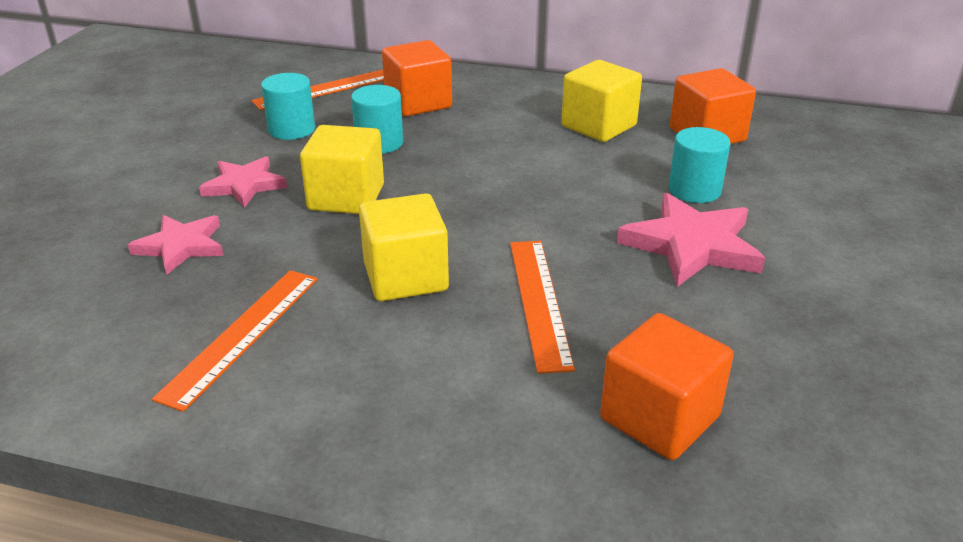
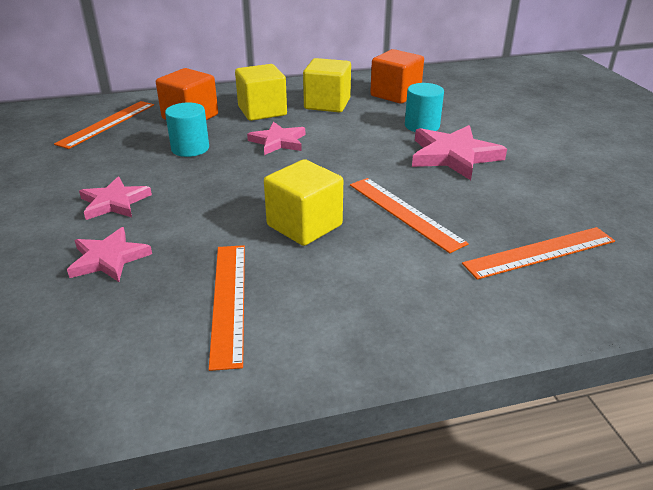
camera: 30 degrees left, 0 degrees up
(291, 129) = (110, 156): turquoise cylinder -> none
(346, 197) = (205, 189): yellow cube -> yellow cube (262, 111)
(485, 161) = (278, 141): none -> pink star
(659, 418) = (539, 252): orange cube -> orange ruler

